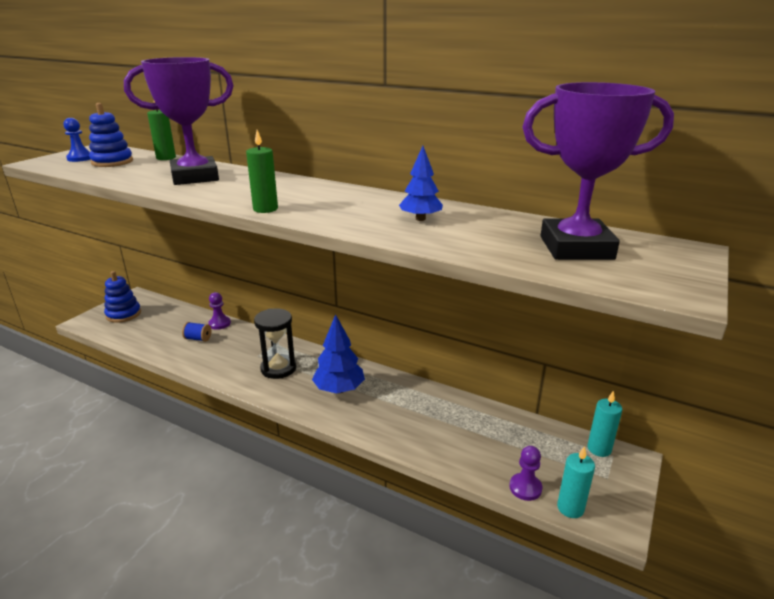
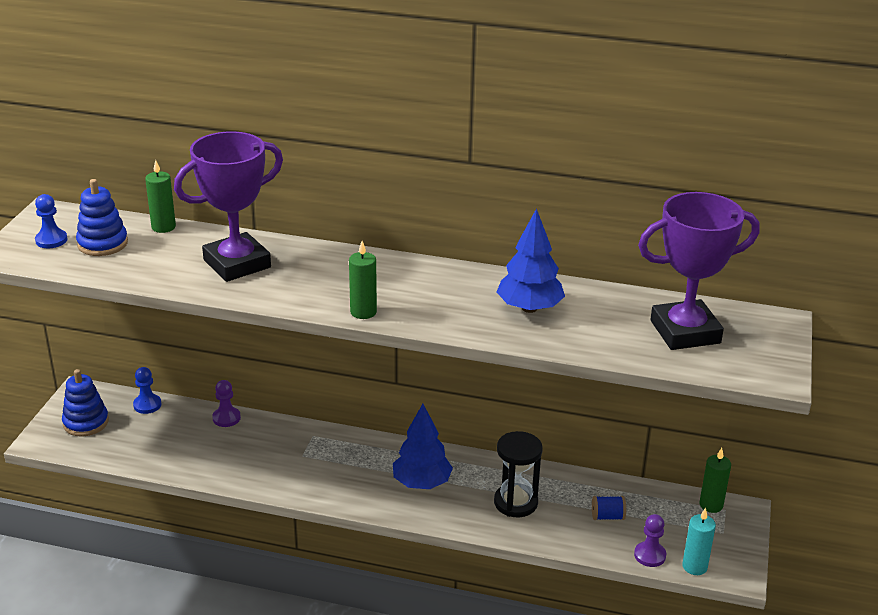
camera: 15 degrees left, 5 degrees up
(172, 309) = (147, 405): none -> blue pawn
(198, 339) = (213, 443): blue spool -> blue spool (607, 516)
(278, 368) = (337, 468): black hourglass -> black hourglass (515, 502)
(420, 219) = (529, 308): blue tree -> blue tree, size x1.53
(599, 449) = (711, 505): turquoise candle -> green candle

